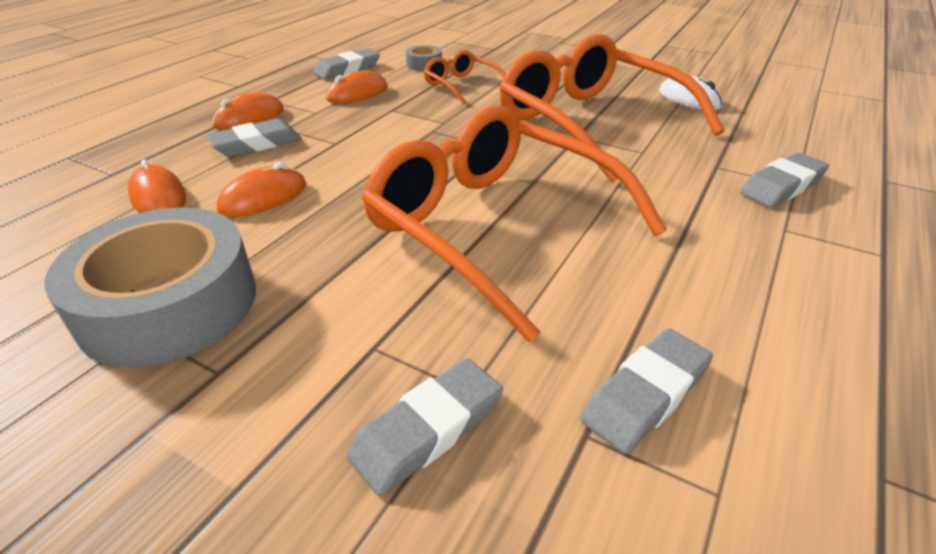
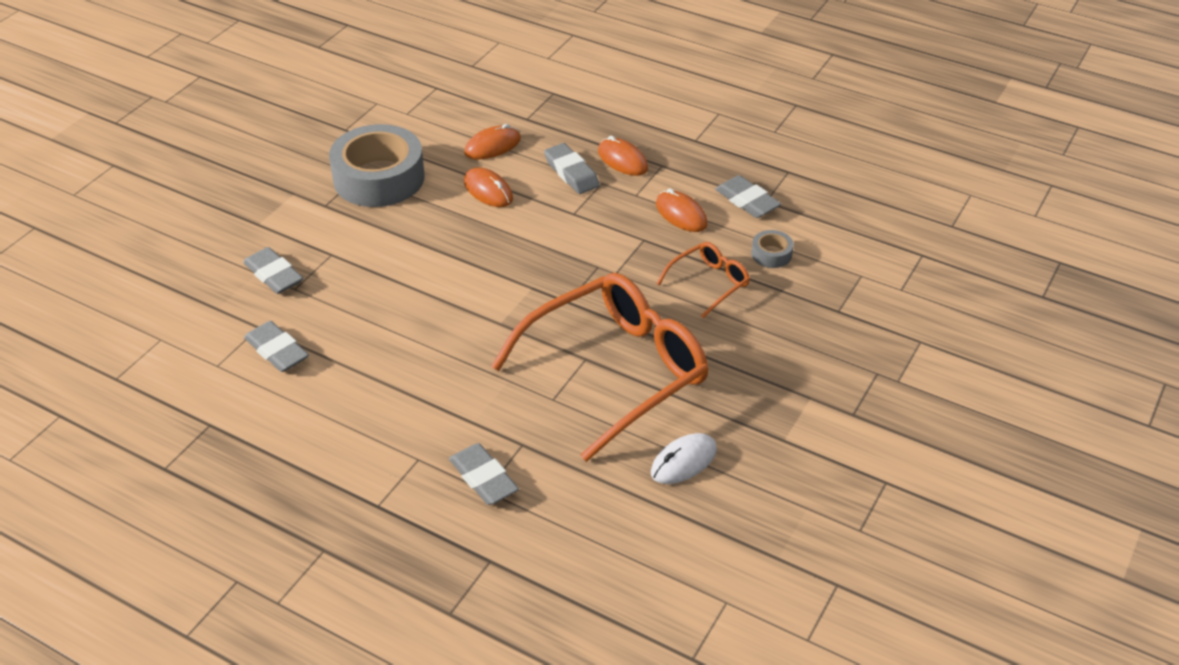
camera: 90 degrees right, 5 degrees up
(495, 227) = (438, 301): orange glasses -> none

